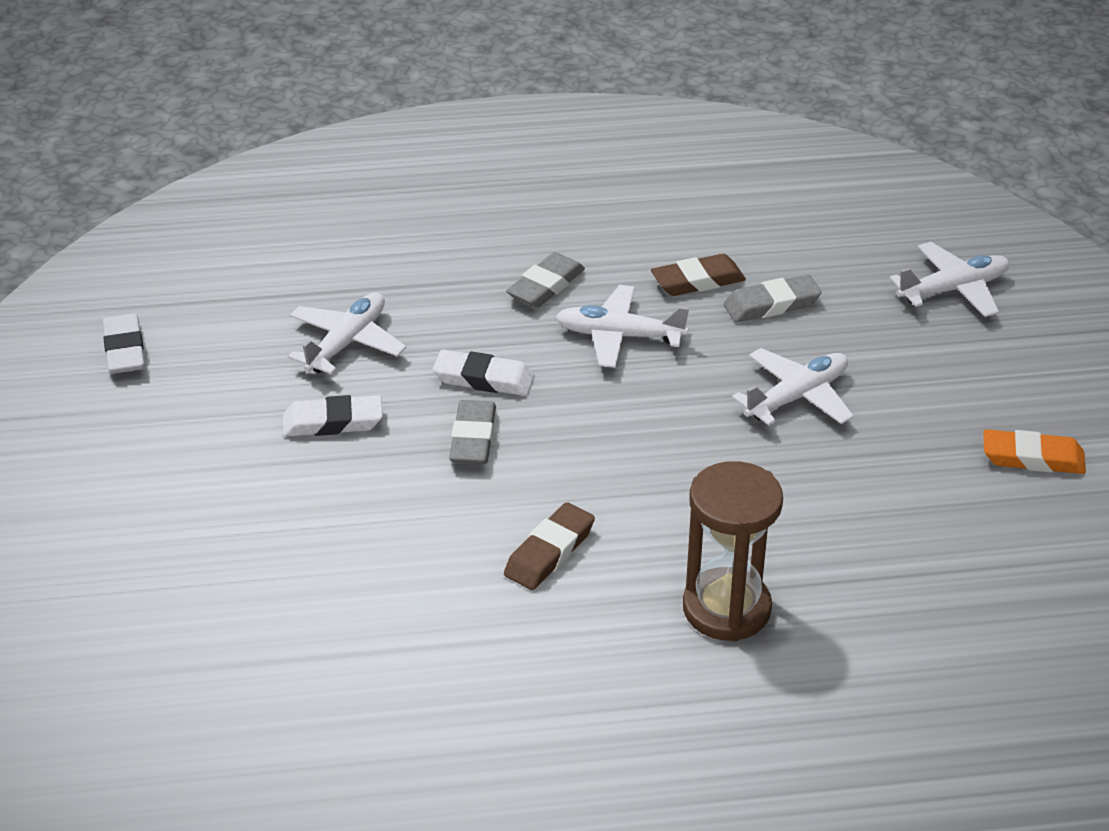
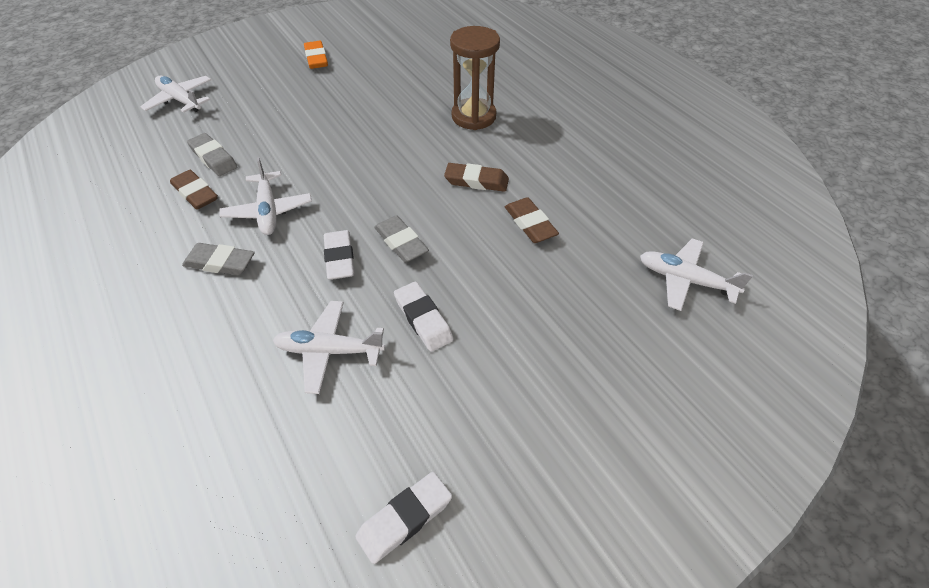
camera: 115 degrees left, 10 degrees up
(417, 576) = (530, 224): none -> brown eraser
(473, 438) = (401, 242): grey eraser -> grey eraser turned 75 degrees clockwise
(797, 397) = (300, 131): white plane -> white plane (685, 280)

